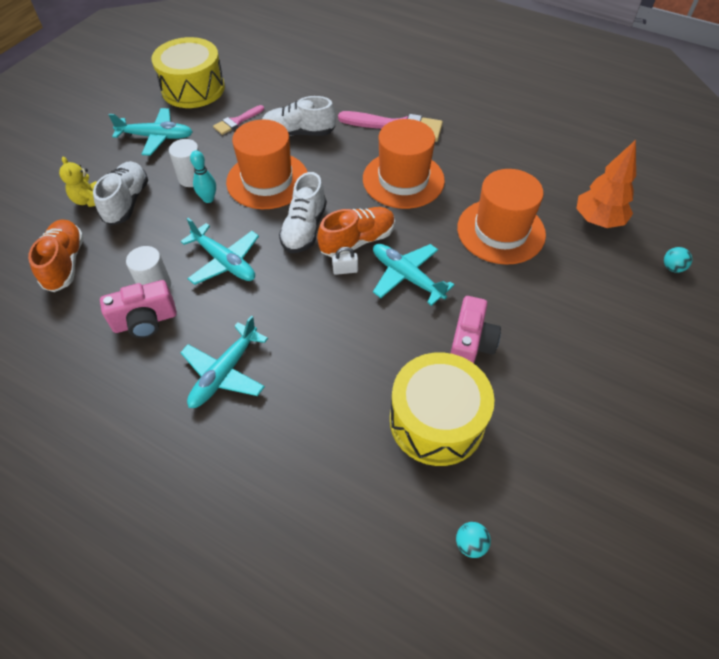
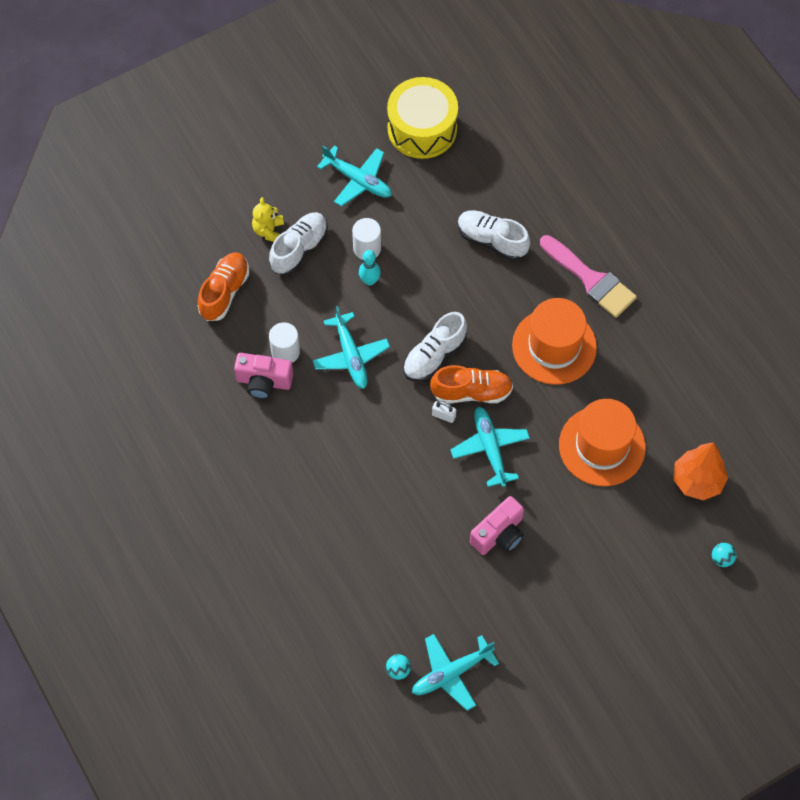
camera: 30 degrees right, 10 degrees up
(225, 372) = (302, 458): turquoise plane -> turquoise plane (452, 673)
(236, 121) = (441, 196): pink brush -> none
(267, 180) = (432, 285): orange hat -> none
(436, 421) = (432, 578): yellow drum -> none

